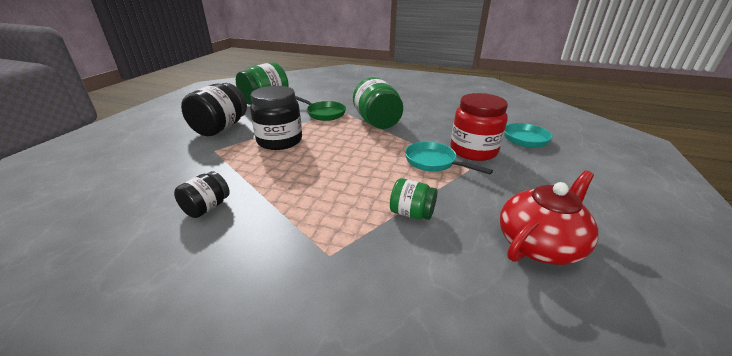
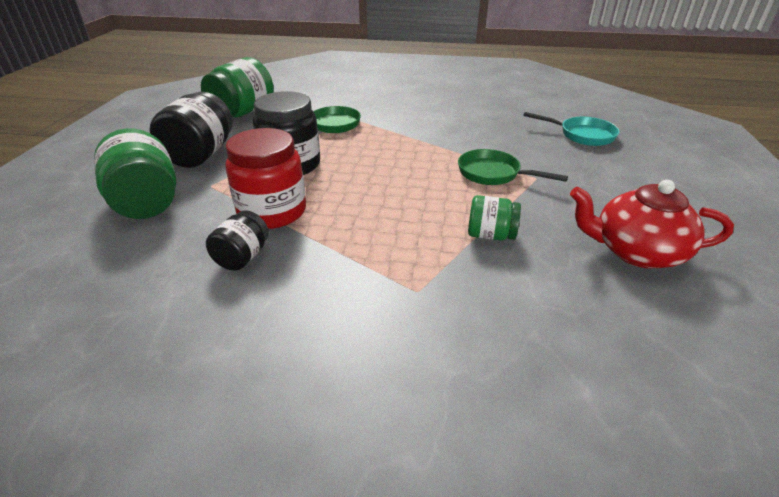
camera: 10 degrees left, 5 degrees up
(377, 122) = (405, 129): green jar -> green jar (147, 203)
(433, 162) = (493, 174): turquoise pan -> green pan
(473, 151) = (534, 155): red jar -> red jar (272, 212)
(539, 244) = (636, 251): red teapot -> red teapot turned 120 degrees counterclockwise

